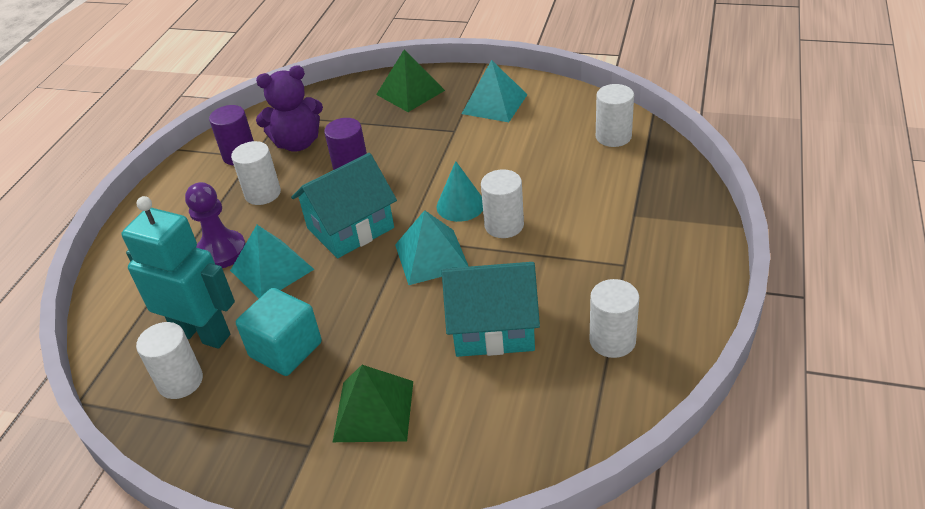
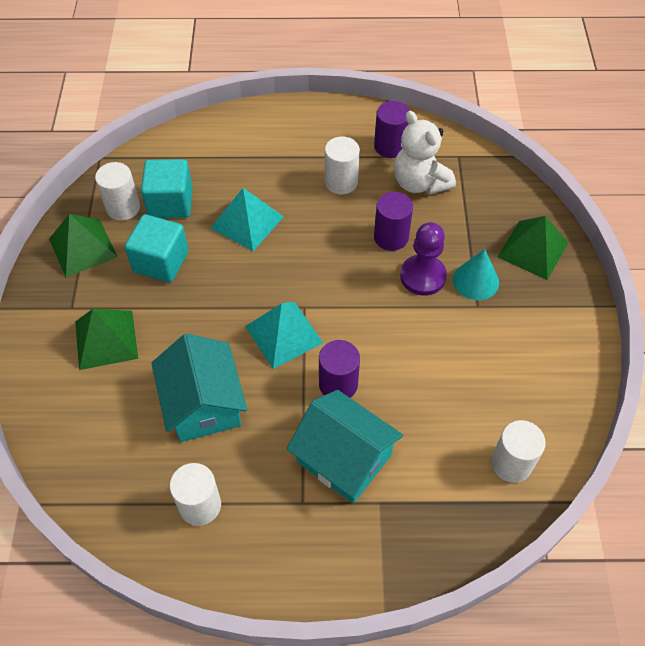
camera: 70 degrees right, 15 degrees up
(202, 334) = (170, 203): turquoise robot -> turquoise cube
(220, 428) = (83, 248): none -> green pyramid
(221, 251) = (262, 180): purple pawn -> purple pawn (423, 276)
(297, 143) = (419, 183): purple teddy bear -> white teddy bear
(350, 228) = (309, 261): turquoise house -> turquoise house (344, 458)
(460, 205) = (359, 340): turquoise cone -> turquoise cone (475, 281)
(494, 104) = (537, 332): turquoise pyramid -> none
(504, 225) = (338, 384): white cylinder -> purple cylinder

